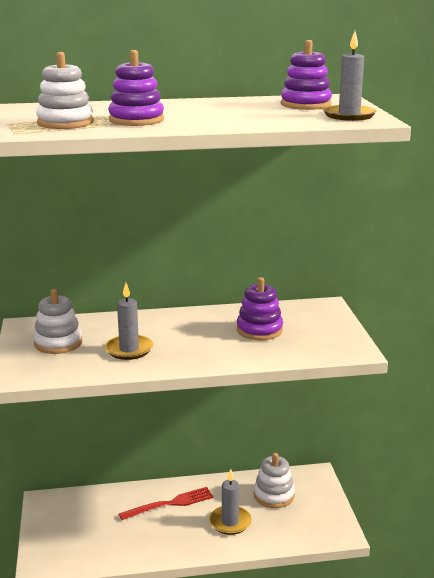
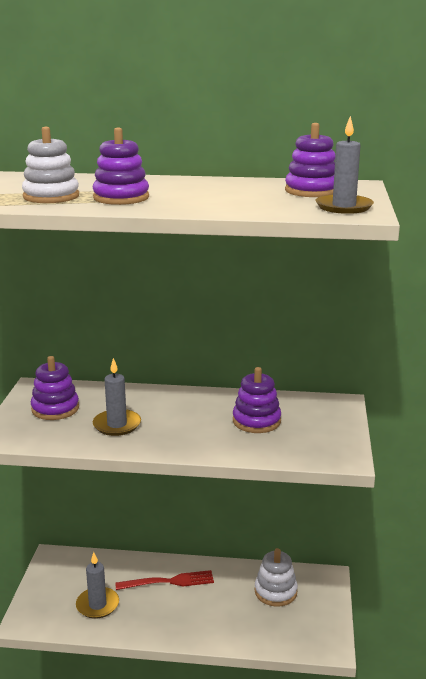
camera: 15 degrees right, 0 degrees up
(58, 343) = (55, 409): white stacking toy -> purple stacking toy
(230, 522) = (220, 612): grey candle -> grey candle (97, 605)

